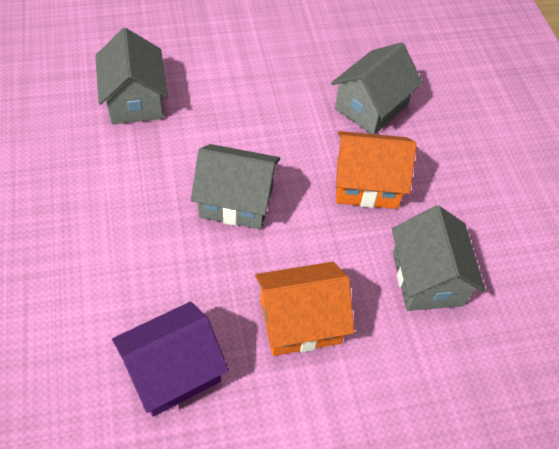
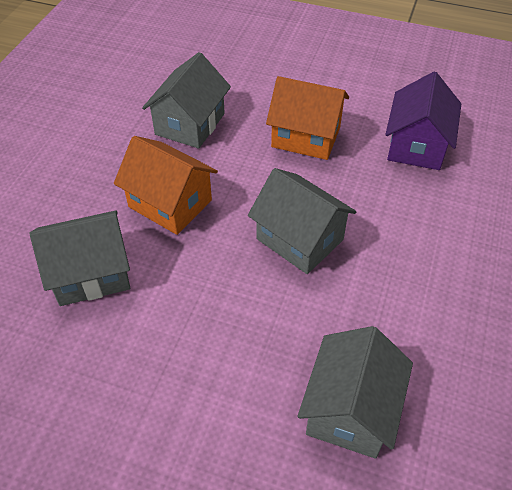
camera: 145 degrees left, 5 degrees down
(173, 371) = (416, 145): purple house -> purple house turned 75 degrees counterclockwise

